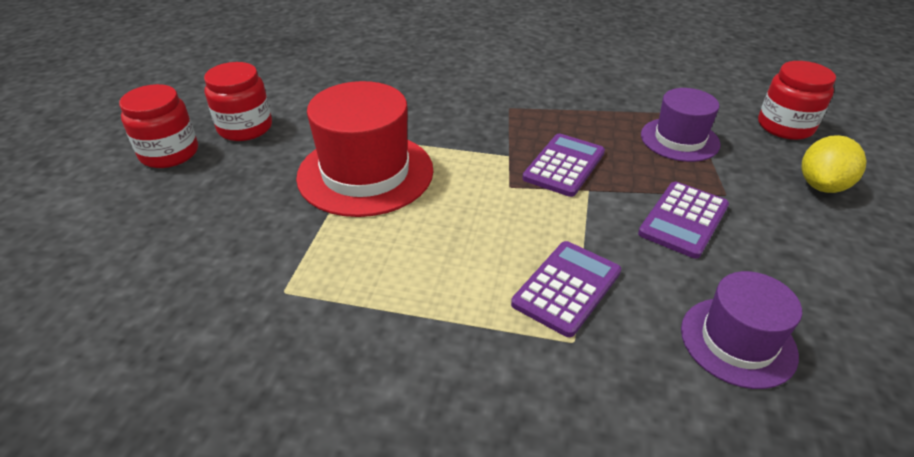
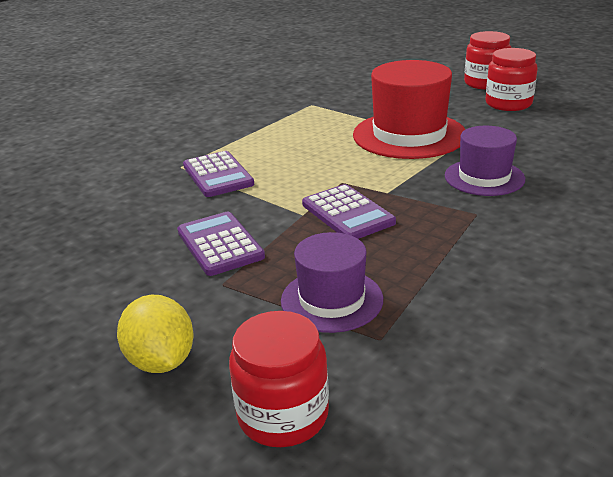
camera: 120 degrees right, 10 degrees down
(738, 341) = (106, 215): purple hat -> purple hat (484, 177)

